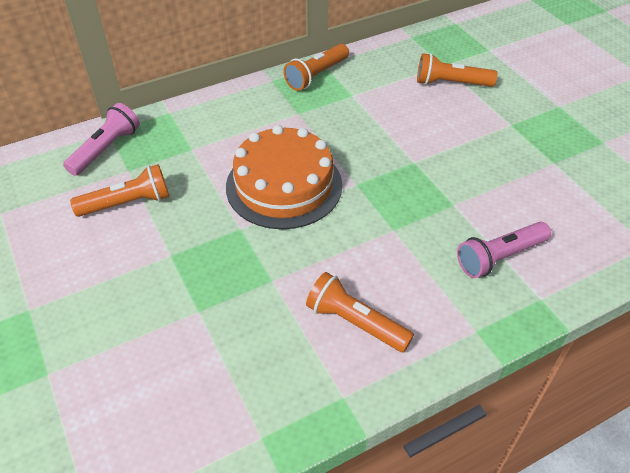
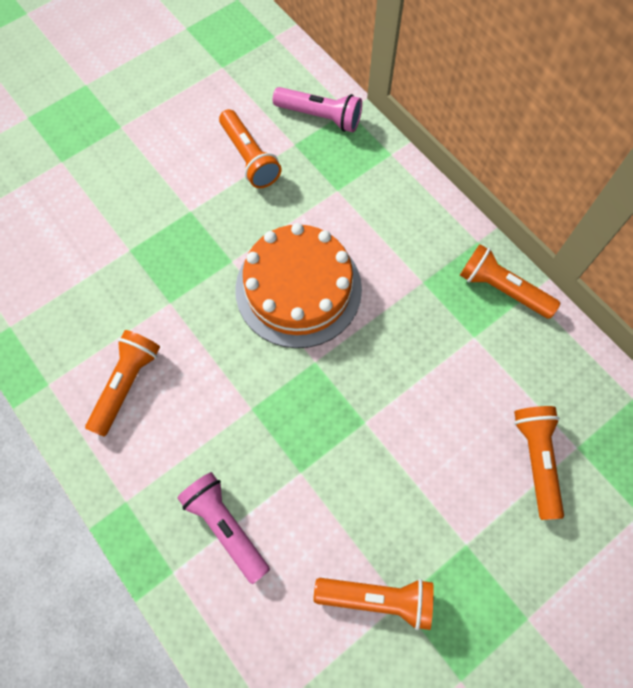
camera: 80 degrees right, 20 degrees up
(552, 174) = (377, 598): none -> orange flashlight

